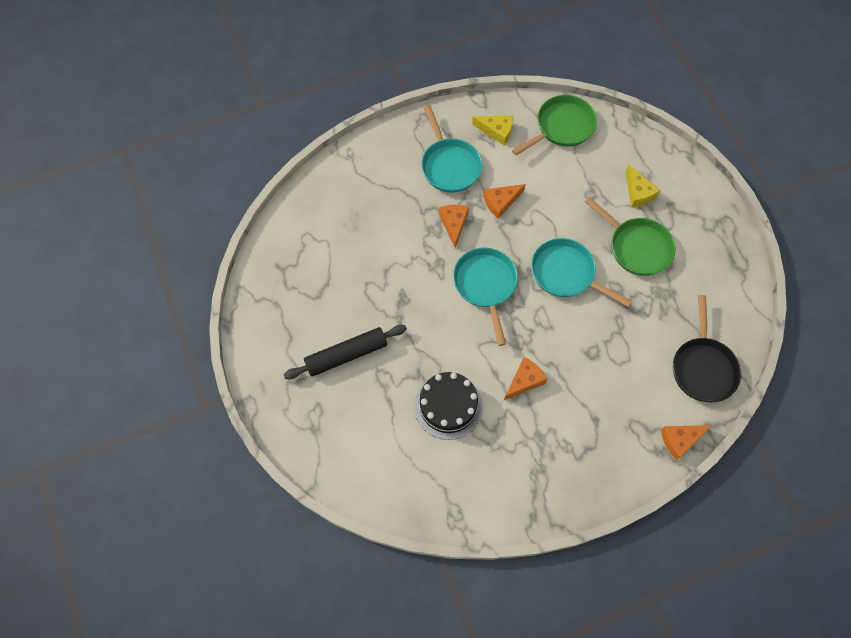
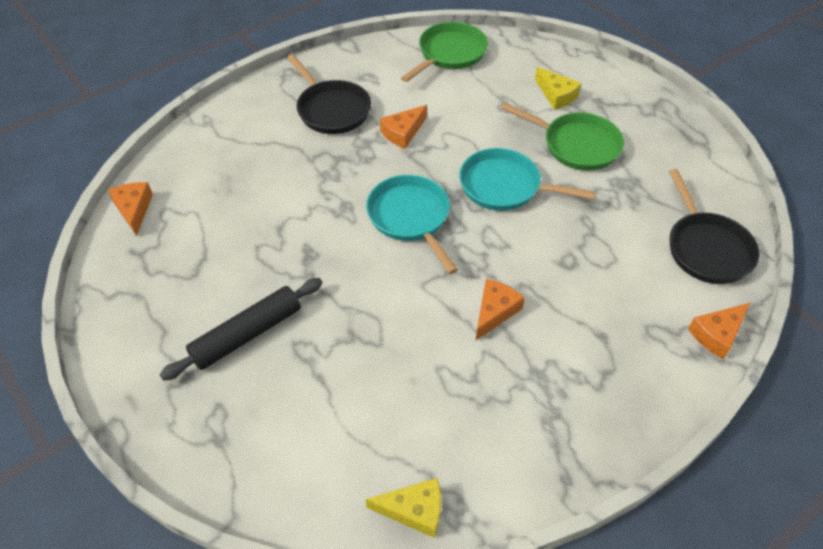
camera: 15 degrees left, 15 degrees down
(448, 406) = (403, 365): black cake -> none
(449, 165) = (331, 109): turquoise pan -> black pan
(454, 224) = (353, 164): orange cheese -> orange cheese (134, 209)
(497, 131) = (377, 69): yellow cheese -> yellow cheese (414, 510)

